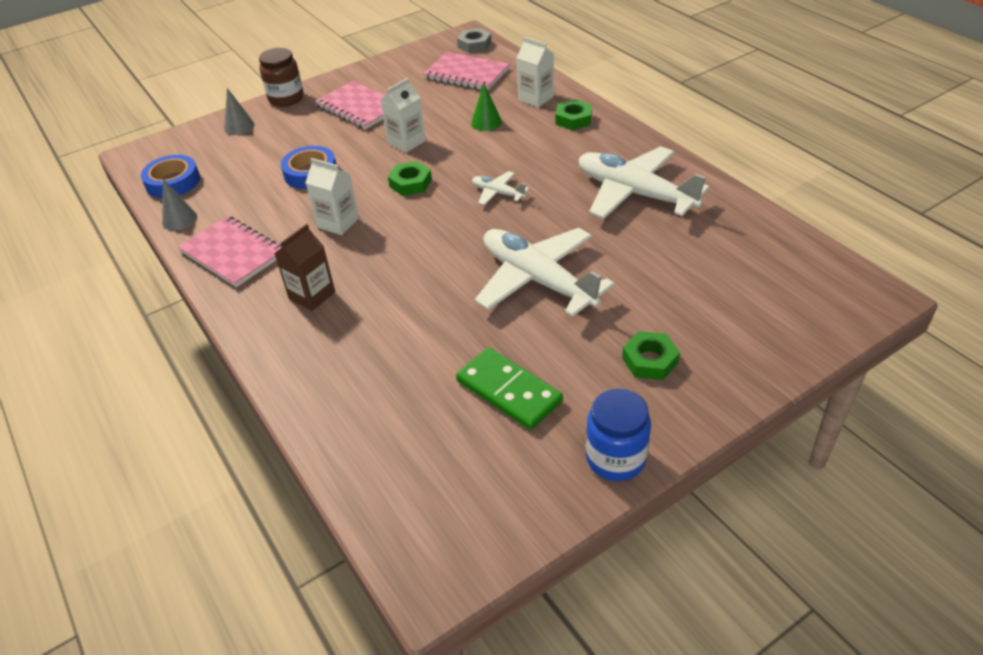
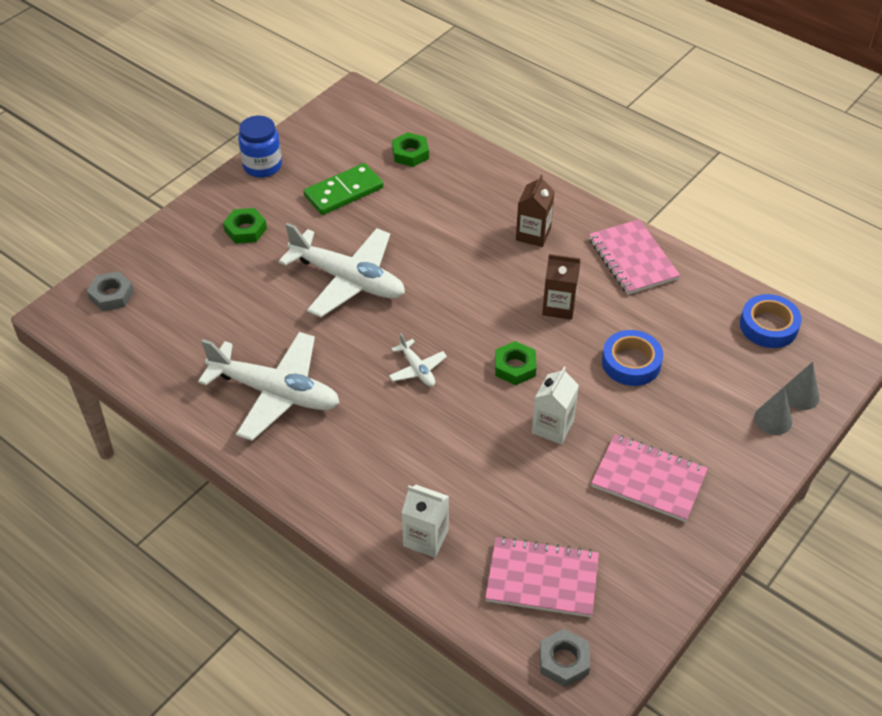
camera: 160 degrees right, 5 degrees up
(179, 219) = (716, 284): grey cone -> grey cone (800, 395)
(233, 253) = (633, 259): pink notebook -> pink notebook turned 45 degrees clockwise
(286, 98) = (757, 481): brown jar -> none
(338, 223) = (559, 306): white carton -> brown carton
(486, 122) = (472, 478): green cone -> none
(498, 193) = (417, 369): white plane -> white plane turned 45 degrees clockwise
(509, 391) = (344, 192): green domino -> green domino turned 60 degrees counterclockwise
(573, 119) = (366, 502): green nut -> green nut (410, 153)
(817, 306) = (111, 295): none -> grey nut

